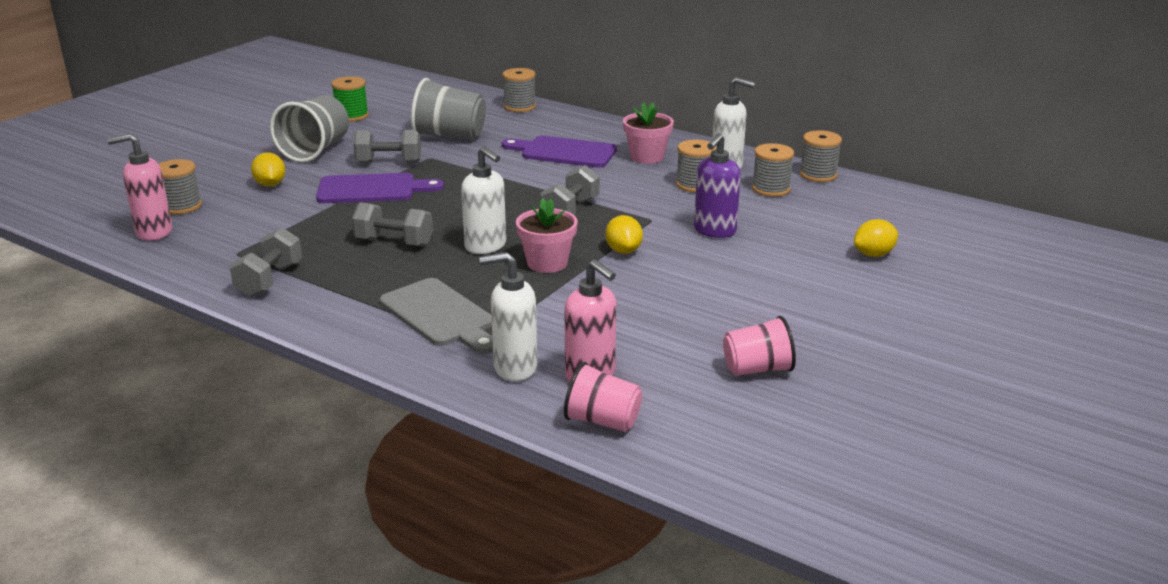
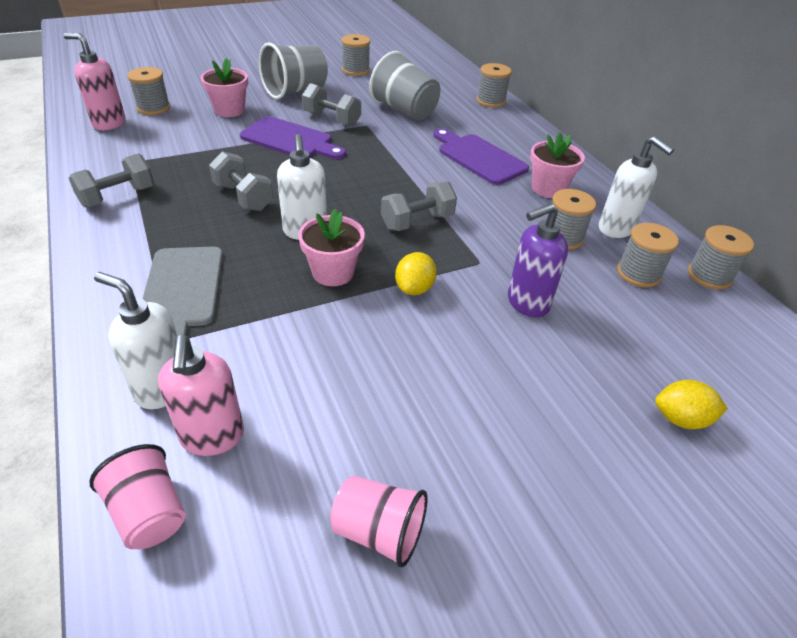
camera: 30 degrees right, 15 degrees up
(270, 184) = (229, 110): yellow lemon -> pink flower pot
(352, 116) = (356, 70): green spool -> grey spool

